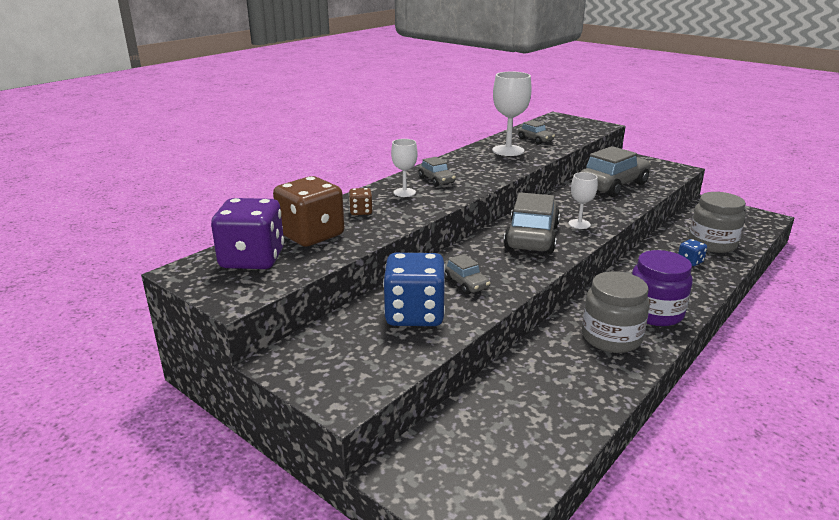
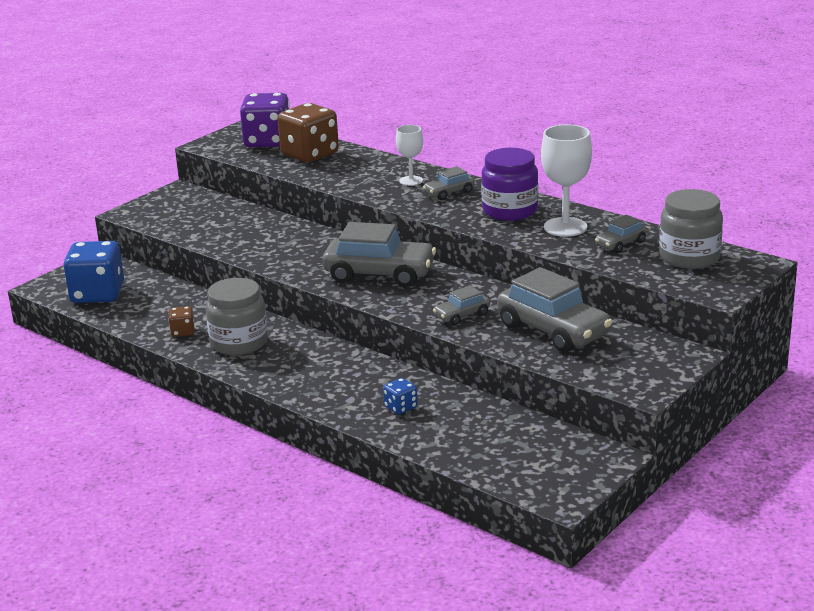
camera: 90 degrees right, 0 degrees up
(361, 212) = (360, 167): brown dice -> brown dice (183, 332)
(414, 314) = (231, 227): blue dice -> blue dice (97, 294)
(465, 283) = (280, 244): grey car -> grey car (462, 315)
(579, 224) = (416, 300): white goblet -> none
(654, 313) = (281, 369): purple jar -> purple jar (510, 211)
(712, 244) = (455, 432): grey jar -> grey jar (689, 257)

